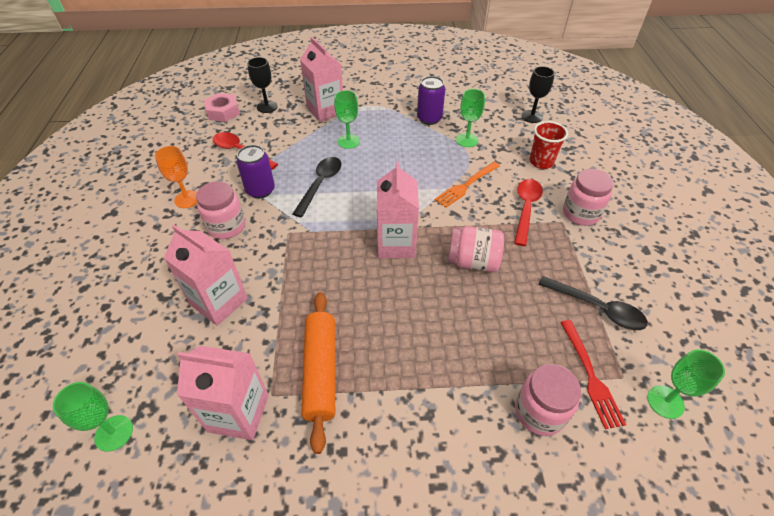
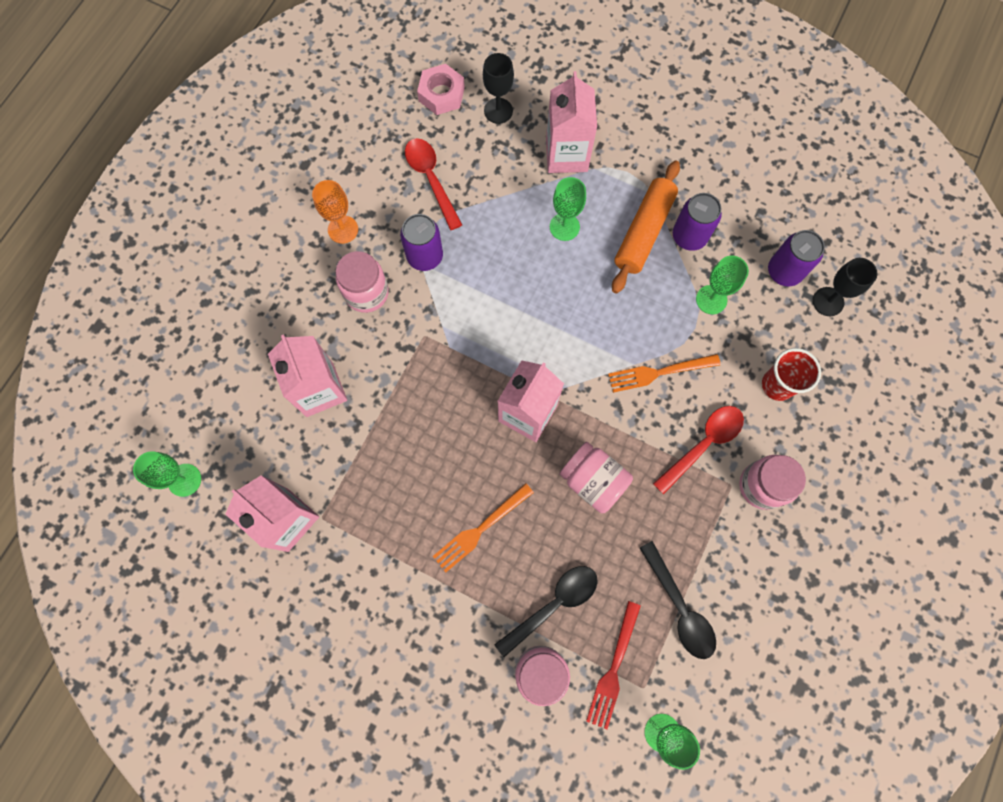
camera: 30 degrees right, 25 degrees up
(320, 184) = (494, 282): black spoon -> black spoon (553, 604)
(320, 371) = (374, 519): orange rolling pin -> orange rolling pin (643, 232)
(414, 333) = (480, 529): none -> orange fork
(496, 113) = (784, 271): none -> purple can

